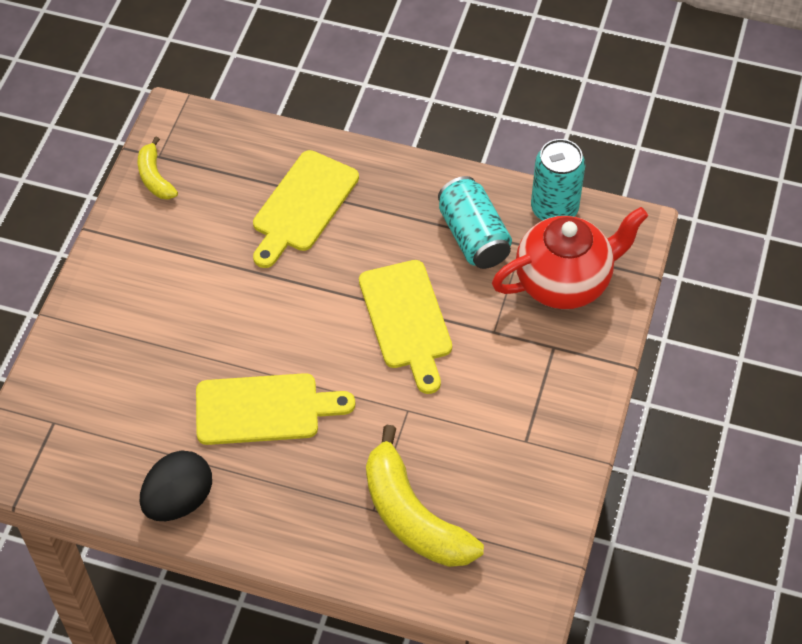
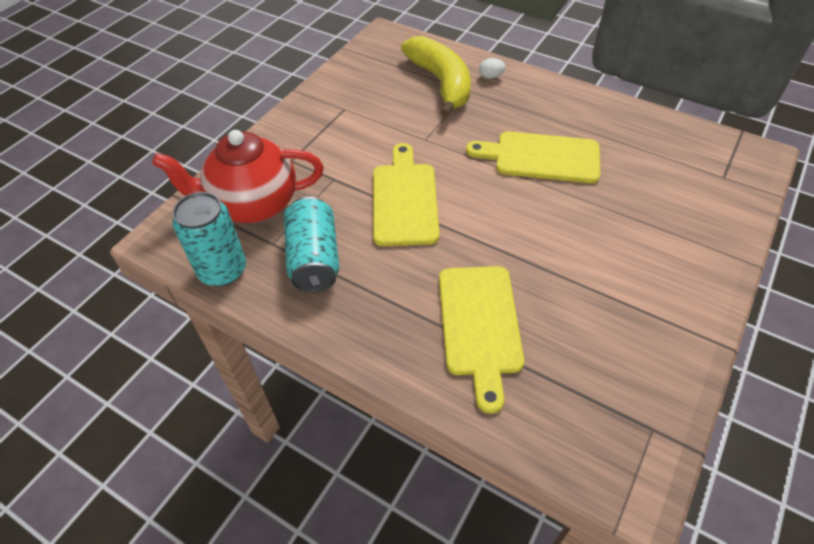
camera: 165 degrees left, 5 degrees down
(155, 177) = (655, 398): yellow banana -> none
(179, 500) = (611, 114): black egg -> none
(303, 206) = (480, 325): yellow cutting board -> yellow cutting board turned 135 degrees clockwise
(346, 544) = (491, 76): none -> white egg

